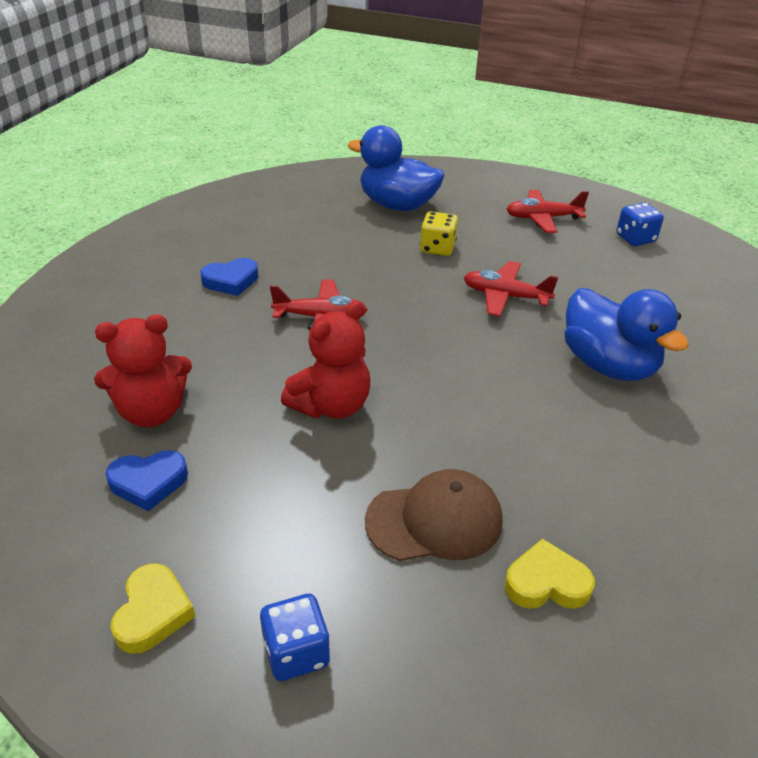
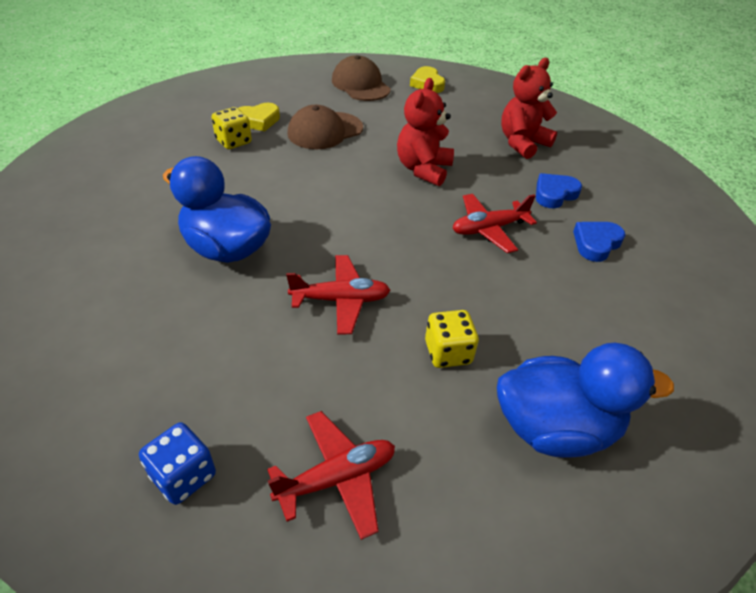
camera: 155 degrees right, 5 degrees up
(148, 482) = (482, 116): blue heart -> blue heart (554, 194)
(296, 652) = (360, 85): blue dice -> brown cap
(595, 536) = (233, 141): none -> yellow dice

